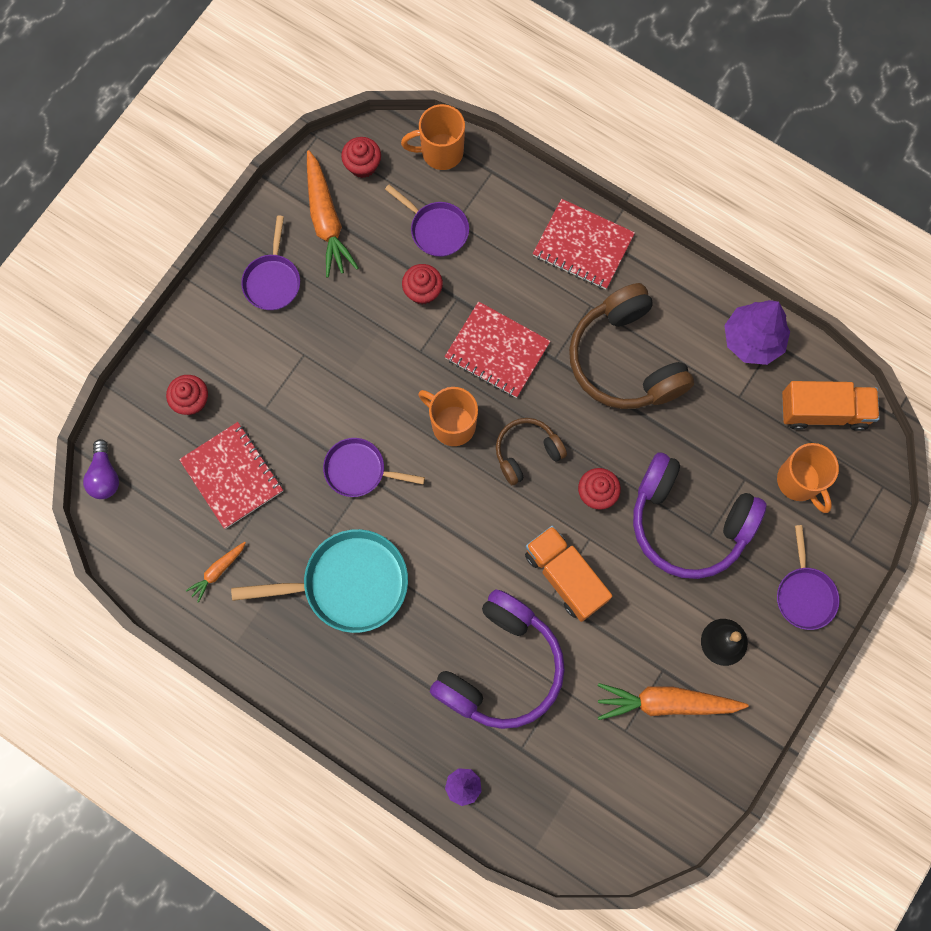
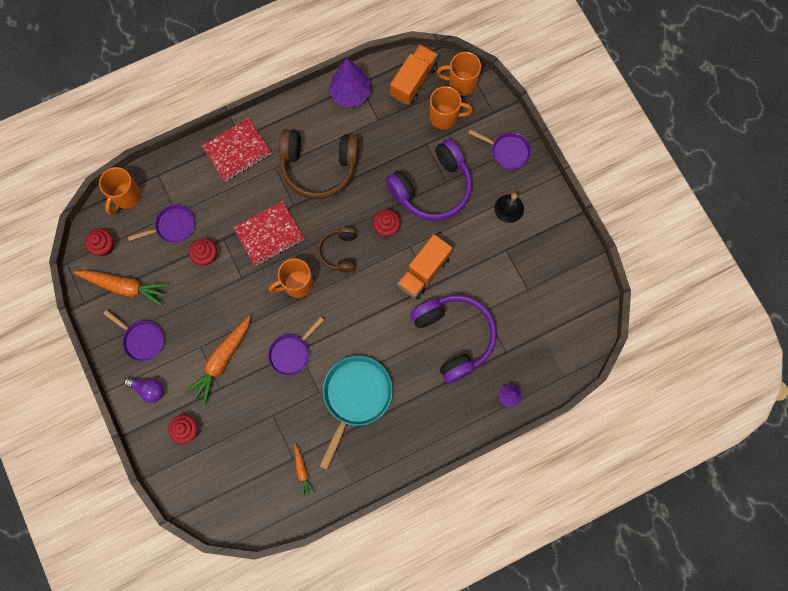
camera: 60 degrees left, 0 degrees up
(105, 476) = (201, 509): purple light bulb -> purple light bulb (149, 389)
(232, 476) = (249, 430): red notebook -> none
(565, 576) = (423, 272): orange truck -> orange truck turned 45 degrees counterclockwise
(666, 703) = (524, 258): orange carrot -> orange carrot (222, 360)
(862, 476) = (461, 83): none -> orange mug

